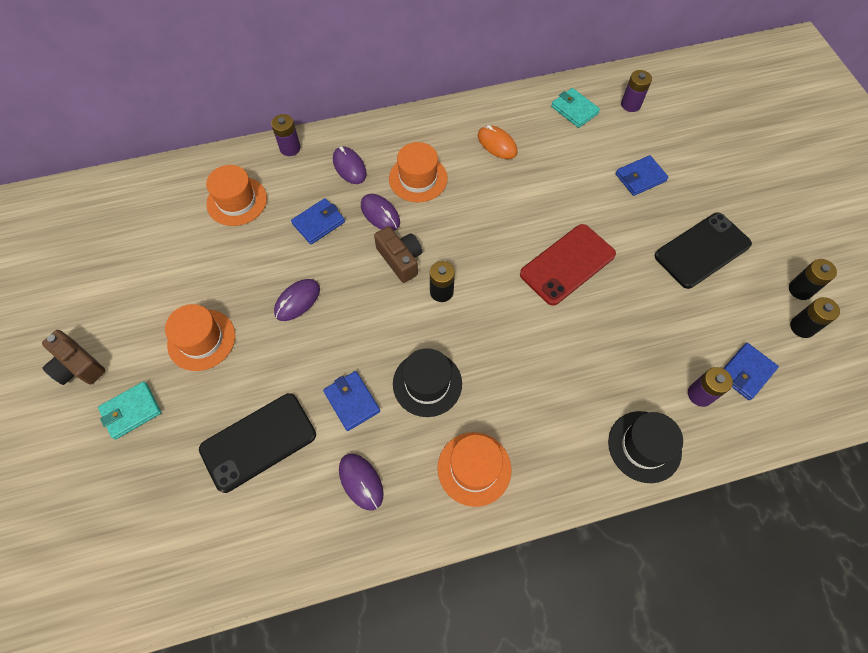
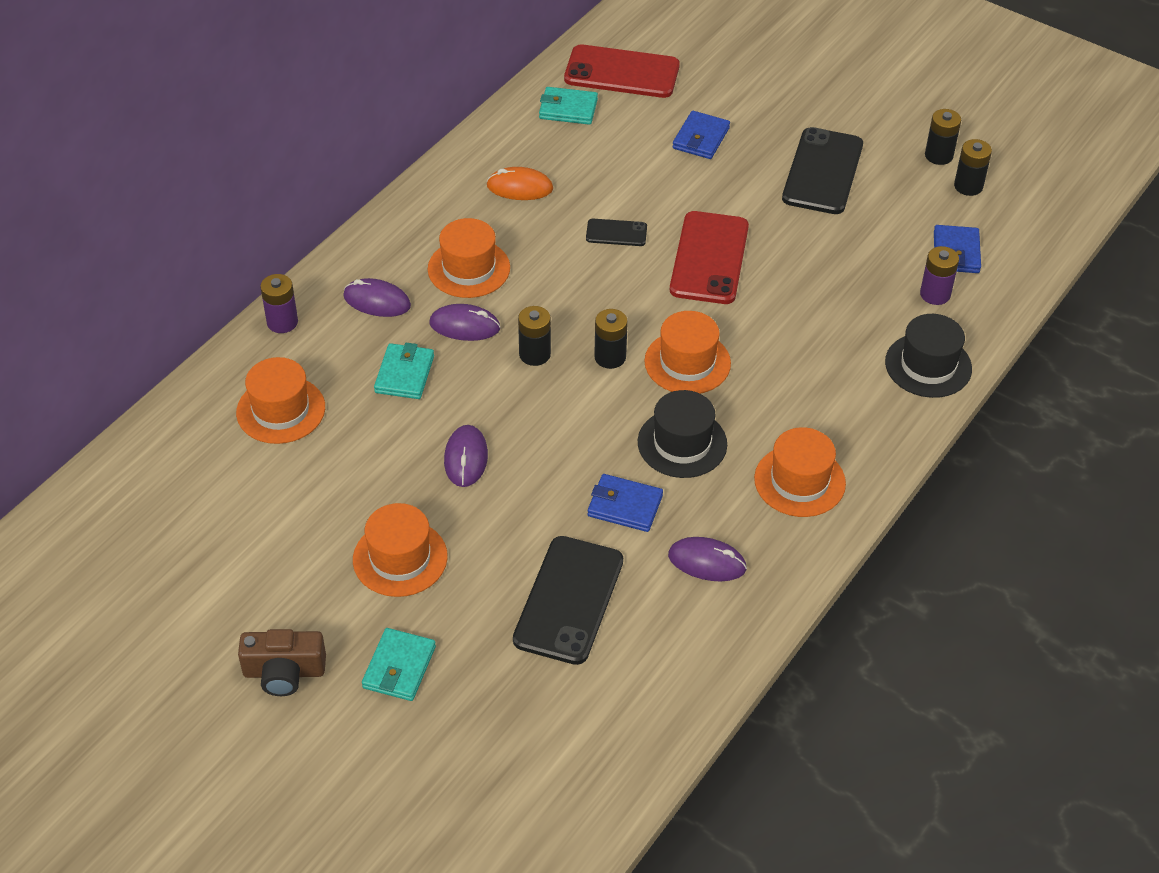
camera: 40 degrees left, 15 degrees down
(318, 223) = (404, 374): blue wallet -> turquoise wallet
(400, 259) = (534, 354): brown camera -> black battery
(484, 328) = (687, 362): none -> orange hat
(525, 209) = (616, 233): none -> black phone
(630, 104) = (622, 73): purple battery -> red phone

